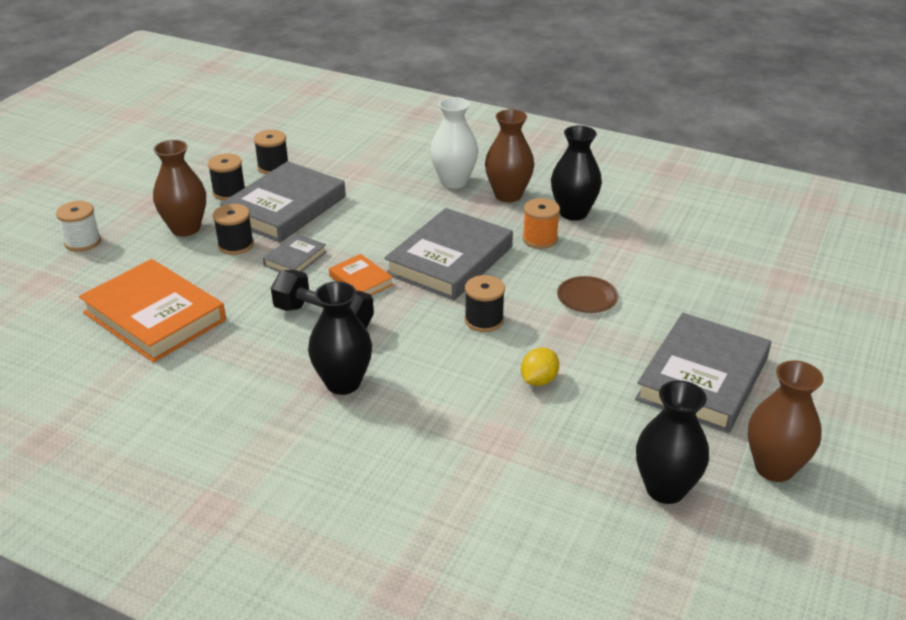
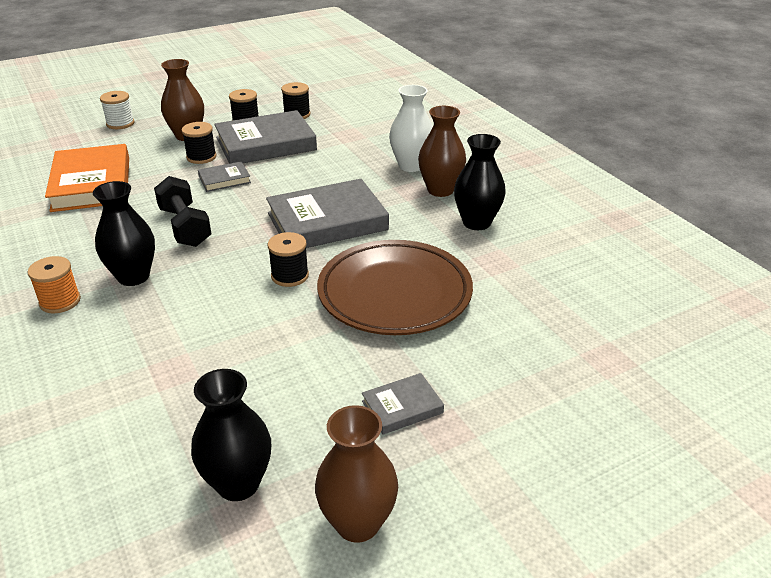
camera: 35 degrees right, 0 degrees up
(361, 280) = (245, 211): orange book -> none
(539, 380) = (265, 340): yellow lemon -> none
(540, 239) = (419, 232): orange spool -> orange spool (60, 301)
(587, 298) = (394, 293): brown plate -> brown plate, size x2.50
(702, 378) = (402, 407): grey book -> grey book, size x0.48

